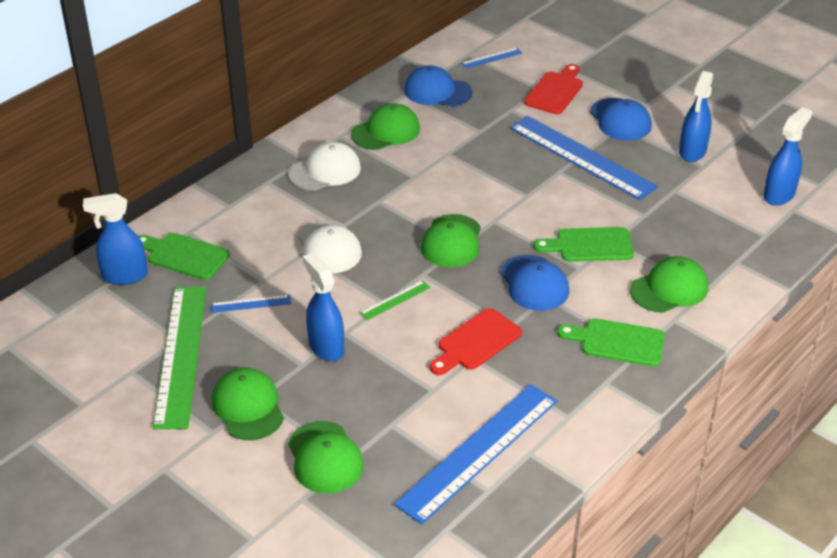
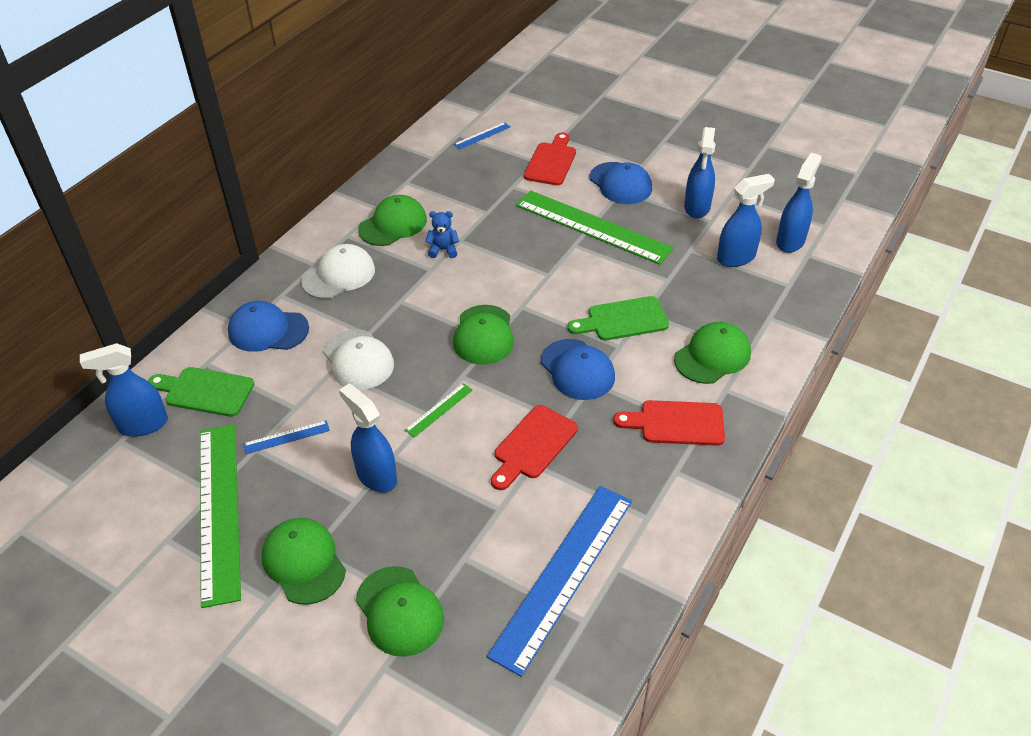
camera: 10 degrees left, 5 degrees up
(429, 160) = (443, 250): none -> blue teddy bear
(437, 91) = (436, 176): blue cap -> blue cap (268, 330)
(581, 157) = (592, 227): blue ruler -> green ruler
(617, 342) = (676, 423): green cutting board -> red cutting board
(719, 203) = (736, 257): none -> blue spray bottle

